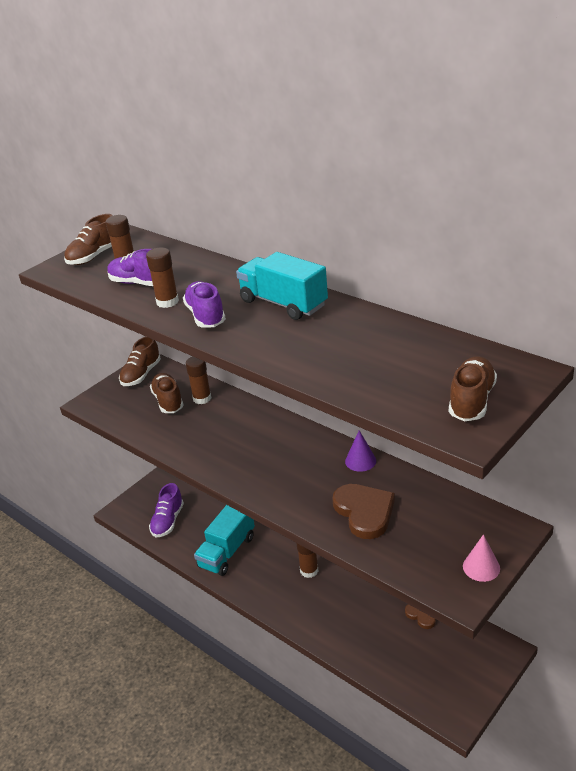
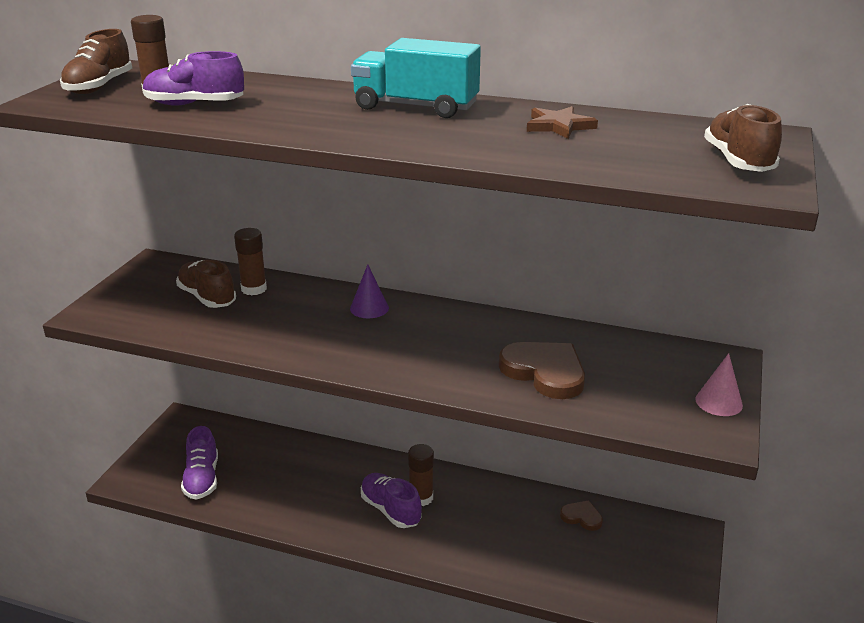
camera: 25 degrees left, 5 degrees down
(141, 375) = (150, 275): brown shoe -> none
(167, 302) = (252, 117): brown glue stick -> none
(206, 316) = (320, 124): purple shoe -> purple shoe (390, 510)
(227, 551) = (302, 498): turquoise truck -> none
(360, 461) = (503, 323): purple cone -> purple cone (369, 308)
(369, 339) = (559, 126): none -> brown star

